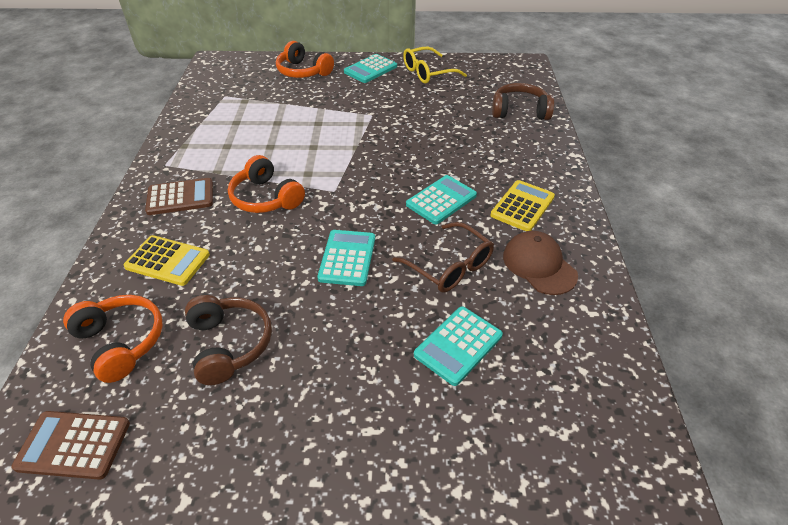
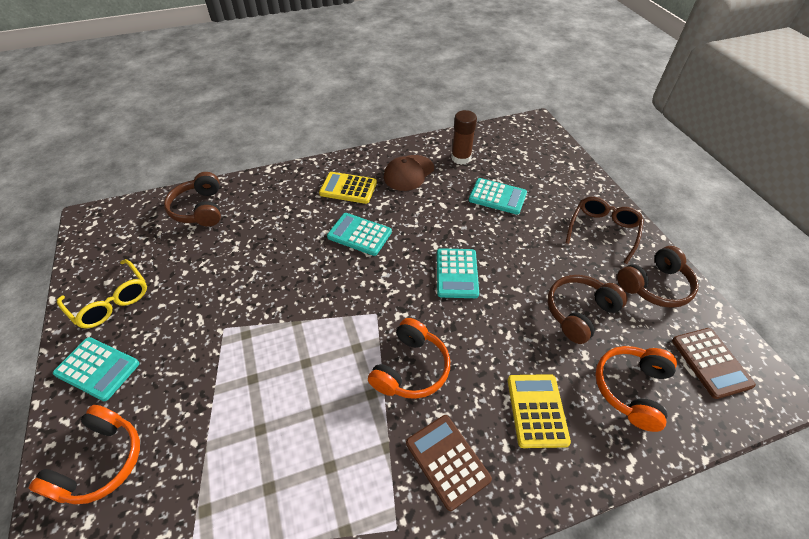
camera: 110 degrees left, 5 degrees up
(203, 458) = (655, 286): none -> brown headphones
(347, 258) = (457, 273): turquoise calculator -> turquoise calculator turned 75 degrees counterclockwise
(450, 266) = (433, 214): brown glasses -> brown glasses (603, 231)
(562, 334) = (461, 158): none -> brown glue stick

